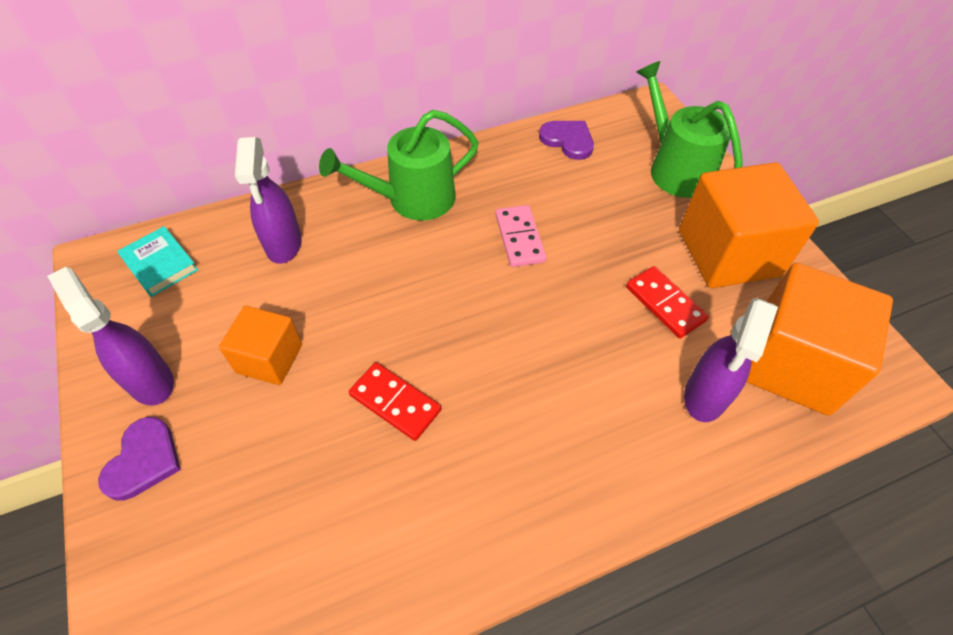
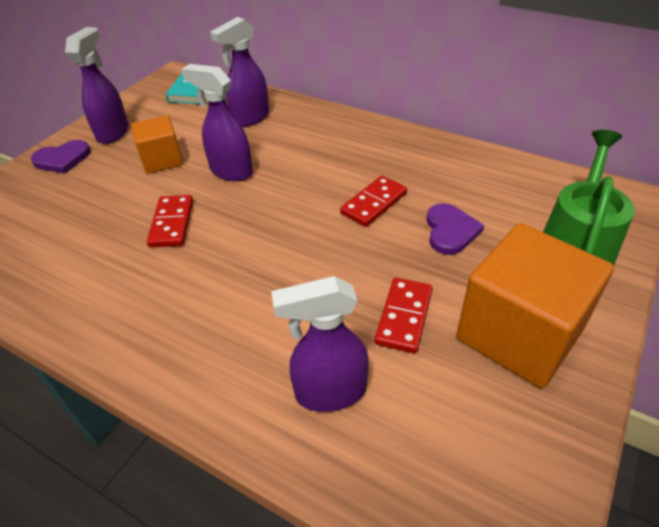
camera: 55 degrees right, 10 degrees down
(360, 310) = (230, 171): none -> purple spray bottle
(412, 199) = (347, 141): green watering can -> none
(519, 238) = (373, 203): pink domino -> red domino
(568, 140) = (509, 175): purple heart -> purple heart (450, 231)
(791, 363) = (436, 447): orange cube -> none

